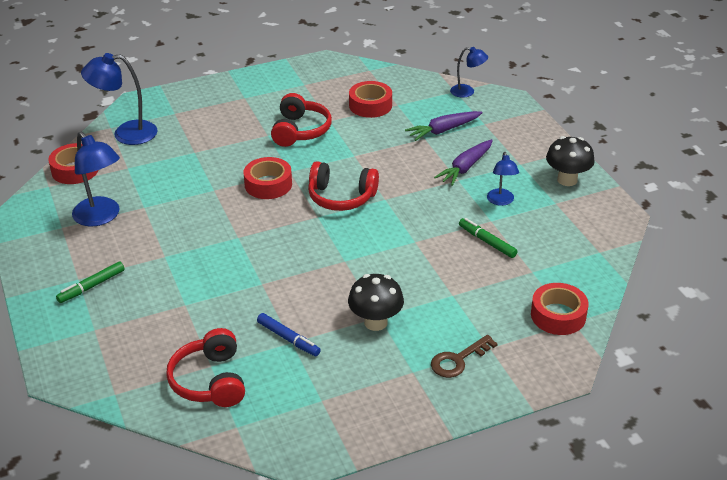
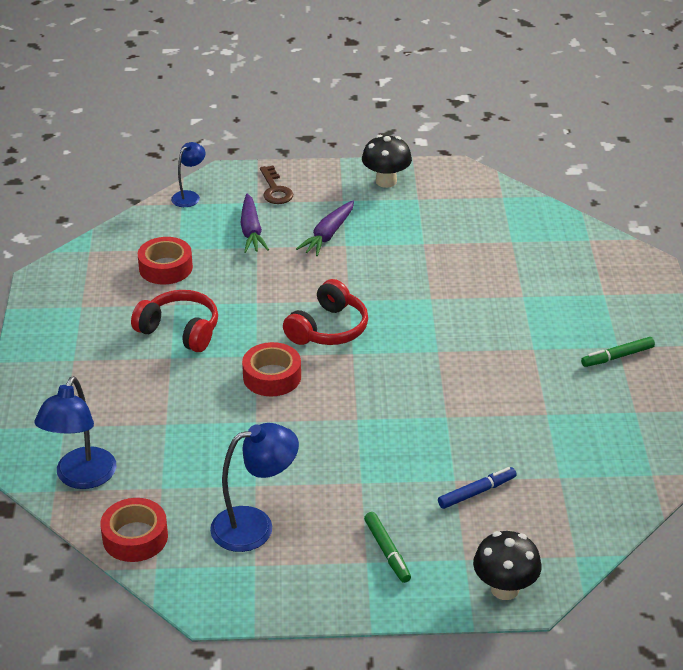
camera: 70 degrees left, 0 degrees up
(210, 381) = (582, 481): red headphones -> none
(288, 339) = (541, 415): blue marker -> blue marker (476, 492)
(375, 322) = (541, 353): black mushroom -> black mushroom (504, 589)
(458, 360) = (613, 316): brown key -> brown key (275, 190)
(465, 168) = (328, 235): purple carrot -> purple carrot turned 60 degrees clockwise
(487, 242) = (455, 254): green marker -> green marker (617, 357)
(501, 201) = (396, 229): blue lamp -> none
(558, 315) = (578, 245): red tape -> none

